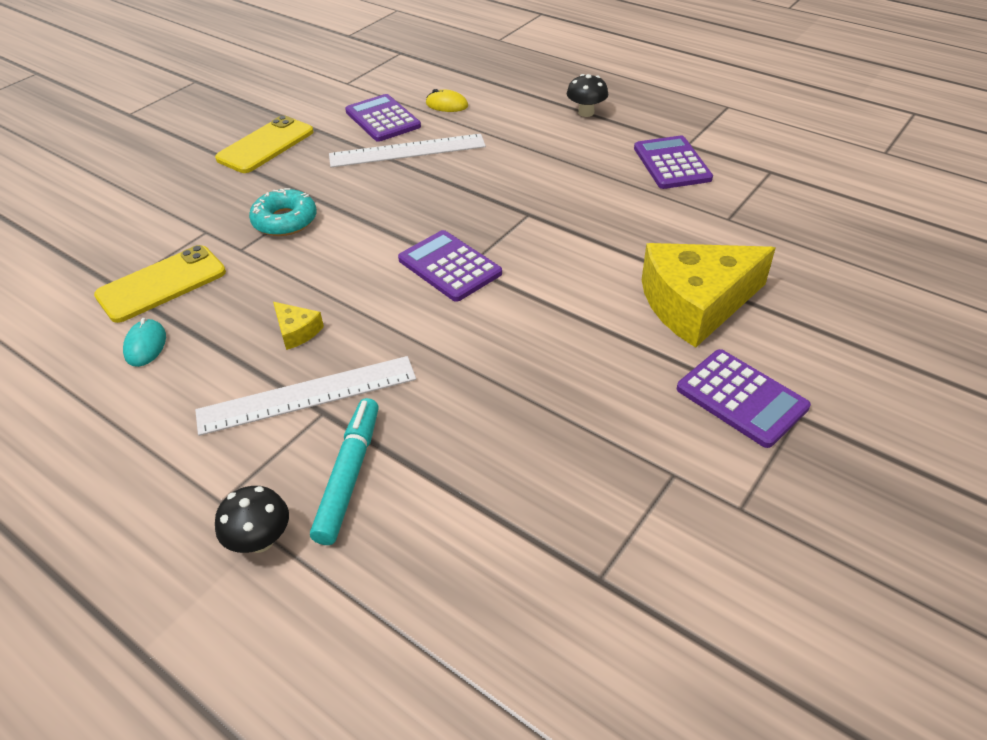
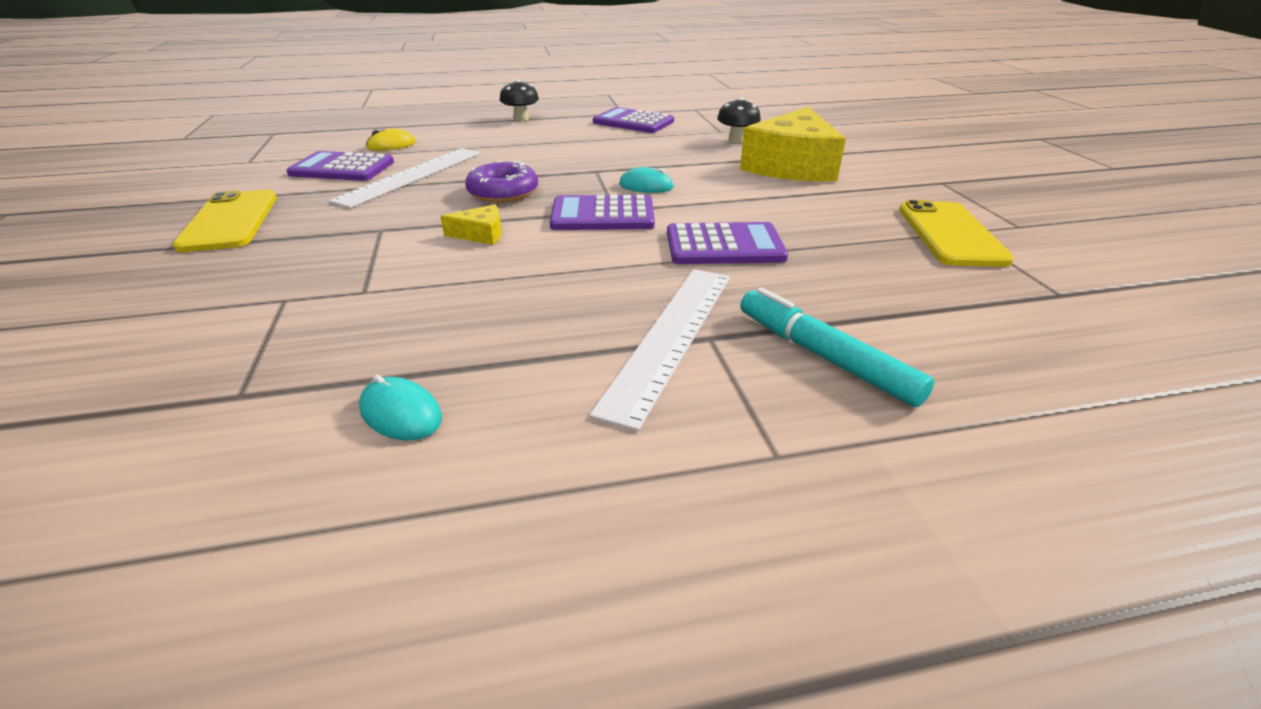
camera: 50 degrees left, 10 degrees down
(162, 284) = (309, 360): yellow phone -> yellow phone (950, 234)
(260, 540) = (873, 448): black mushroom -> black mushroom (736, 140)
(285, 221) = (375, 254): turquoise donut -> none
(297, 331) = (561, 308): yellow cheese -> yellow cheese (481, 234)
(430, 203) = (503, 192): none -> purple donut
(532, 254) = (646, 186): none -> turquoise mouse
(741, 398) = (906, 188): purple calculator -> purple calculator (724, 246)

